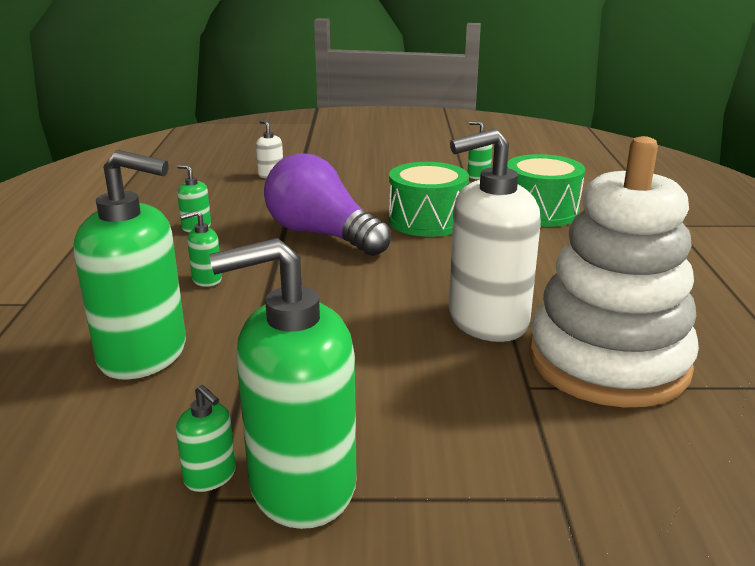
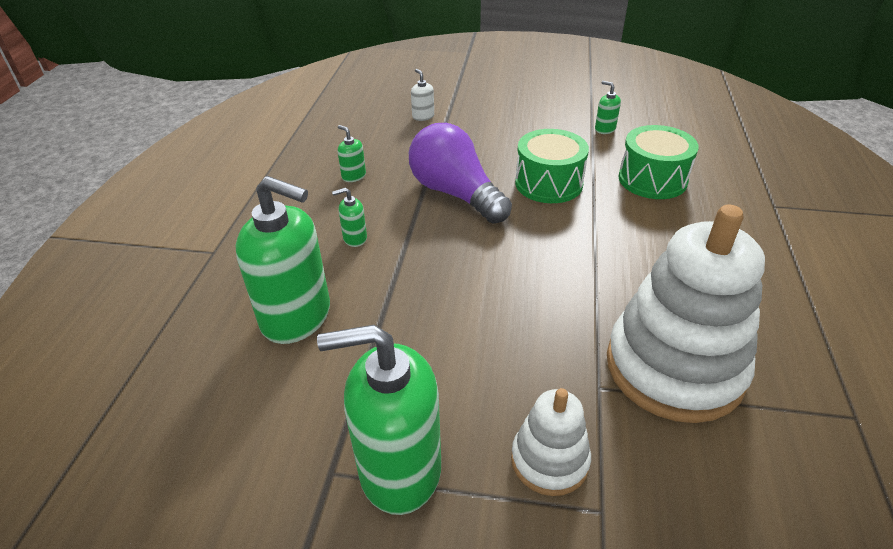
camera: 10 degrees right, 15 degrees up
(210, 476) = (332, 451): green soap dispenser -> none
(487, 320) = (578, 308): white soap dispenser -> none
(487, 457) = (549, 460): none -> white stacking toy

